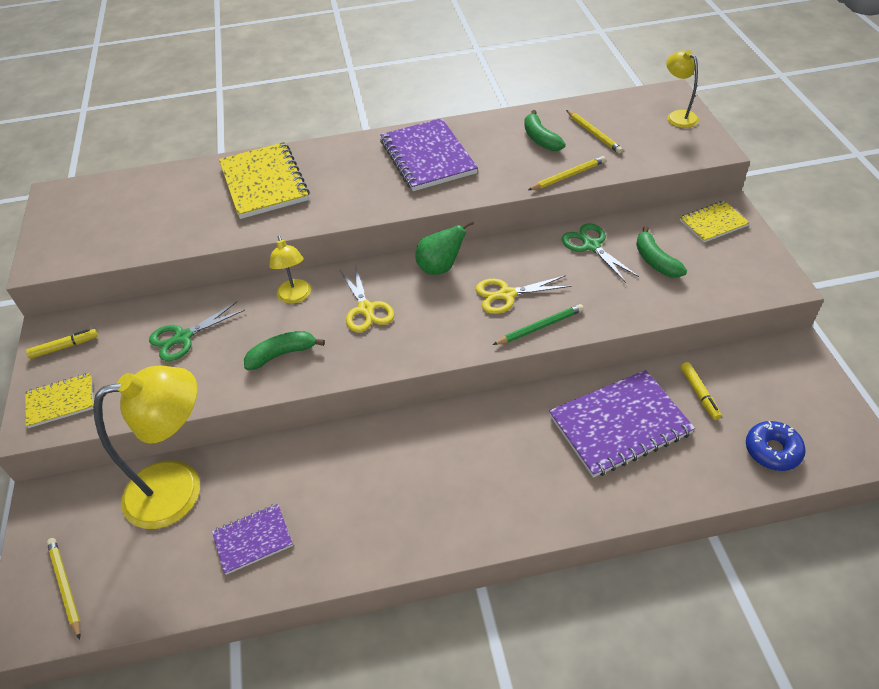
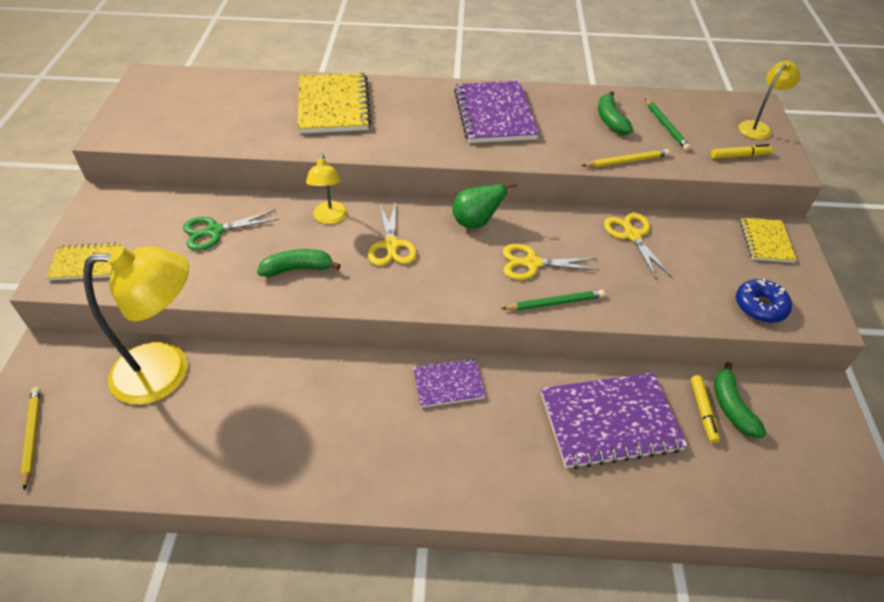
camera: 10 degrees right, 0 degrees up
(64, 347) = (108, 215): yellow marker -> yellow marker (739, 156)
(253, 540) = (215, 439): purple notebook -> purple notebook (448, 384)
(591, 246) = (632, 235): green scissors -> yellow scissors
(594, 133) = (666, 126): yellow pencil -> green pencil
(655, 261) = (694, 265): green banana -> green banana (731, 407)
(678, 116) = (758, 127): yellow lamp -> yellow lamp turned 60 degrees clockwise
(713, 223) = (766, 241): yellow notebook -> yellow notebook turned 75 degrees counterclockwise
(772, 450) = (765, 491): blue donut -> blue donut (760, 306)

